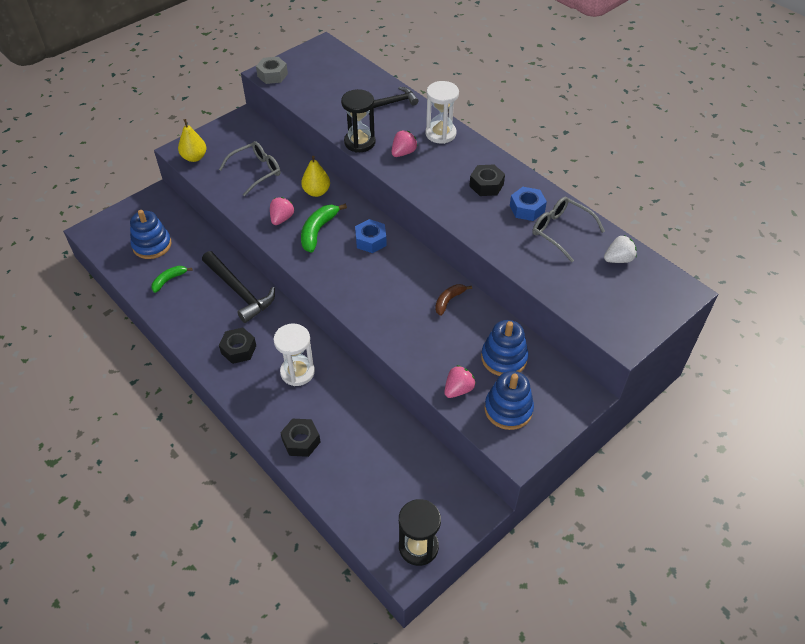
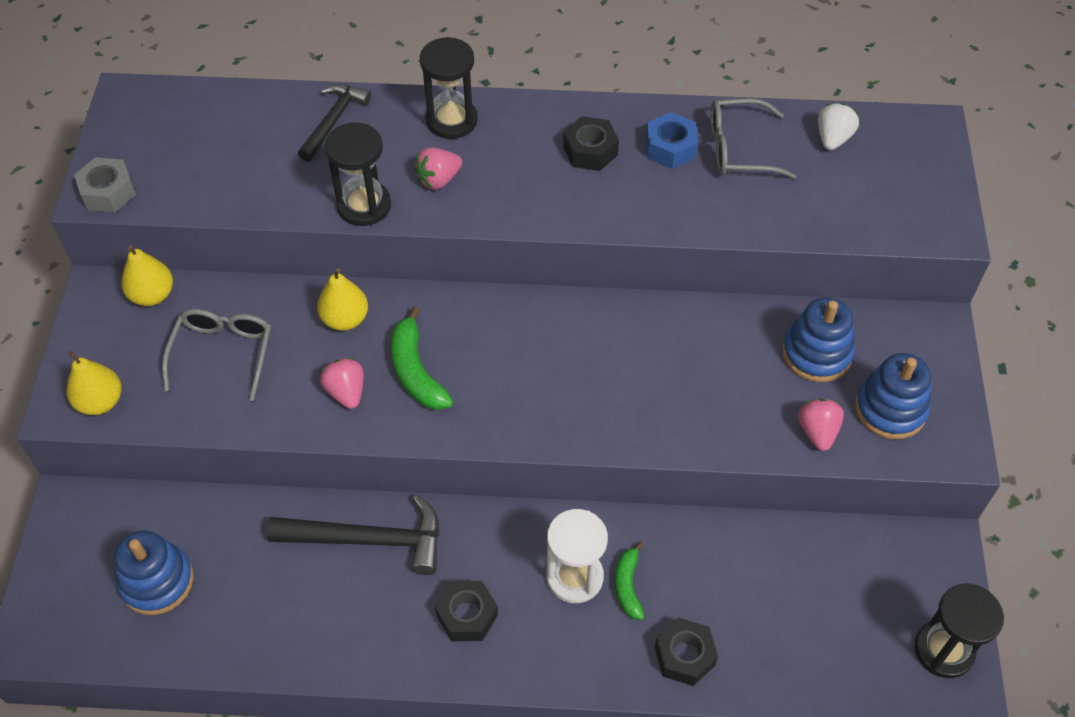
camera: 45 degrees left, 5 degrees up
(169, 280) = (250, 608): green banana -> green banana (628, 585)
(259, 133) = (152, 295): none -> yellow pear
(370, 240) = (497, 331): blue nut -> none
(403, 153) = (438, 180): pink strawberry -> pink strawberry turned 120 degrees counterclockwise
(440, 134) = (451, 120): white hourglass -> black hourglass
(449, 301) = (679, 334): brown banana -> none

